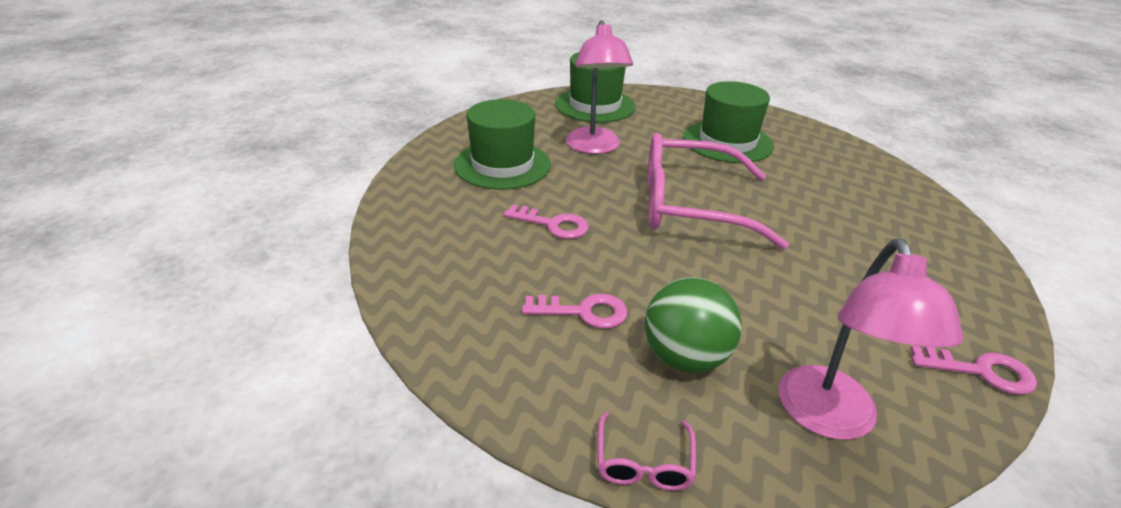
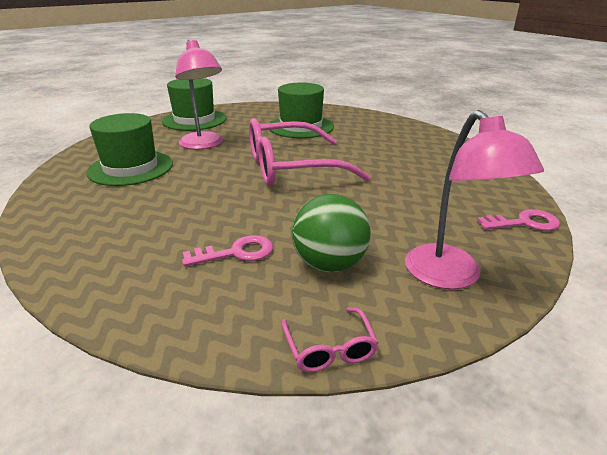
camera: 20 degrees left, 5 degrees down
(553, 224) = (188, 199): pink key -> none

